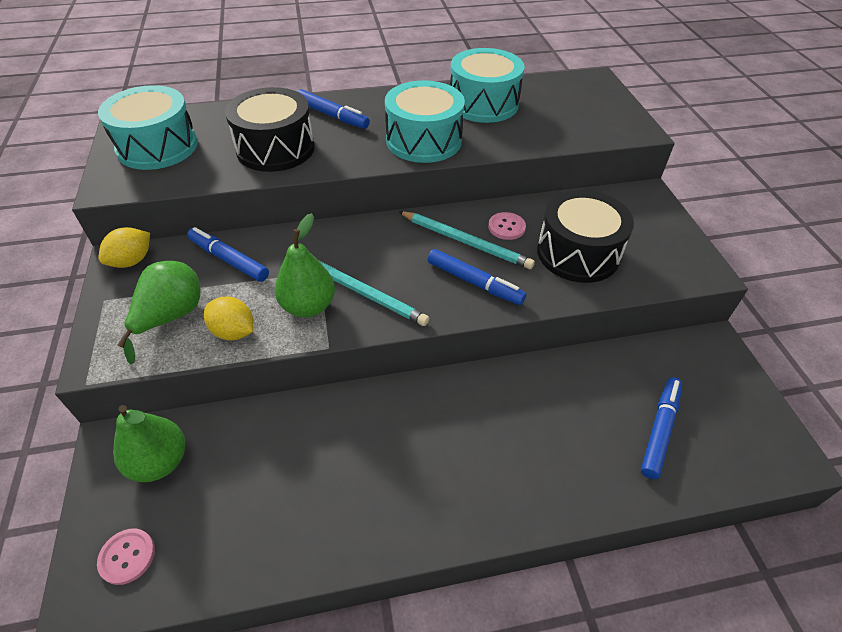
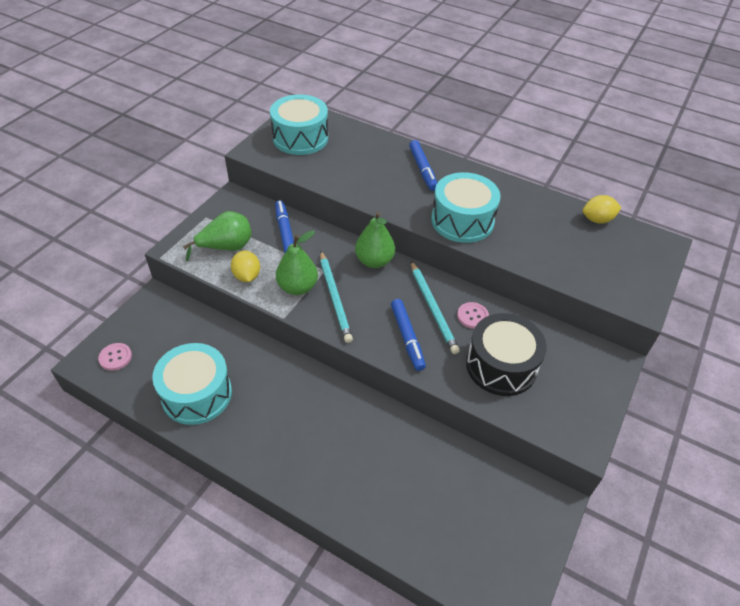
camera: 40 degrees right, 0 degrees up
(132, 261) = (238, 202): yellow lemon -> yellow lemon (597, 219)
(160, 462) = (166, 323): green pear -> green pear (374, 261)
(275, 148) = (363, 175): black drum -> none
(483, 104) = (540, 216): turquoise drum -> turquoise drum (197, 394)
(659, 430) = (441, 518): blue marker -> none

